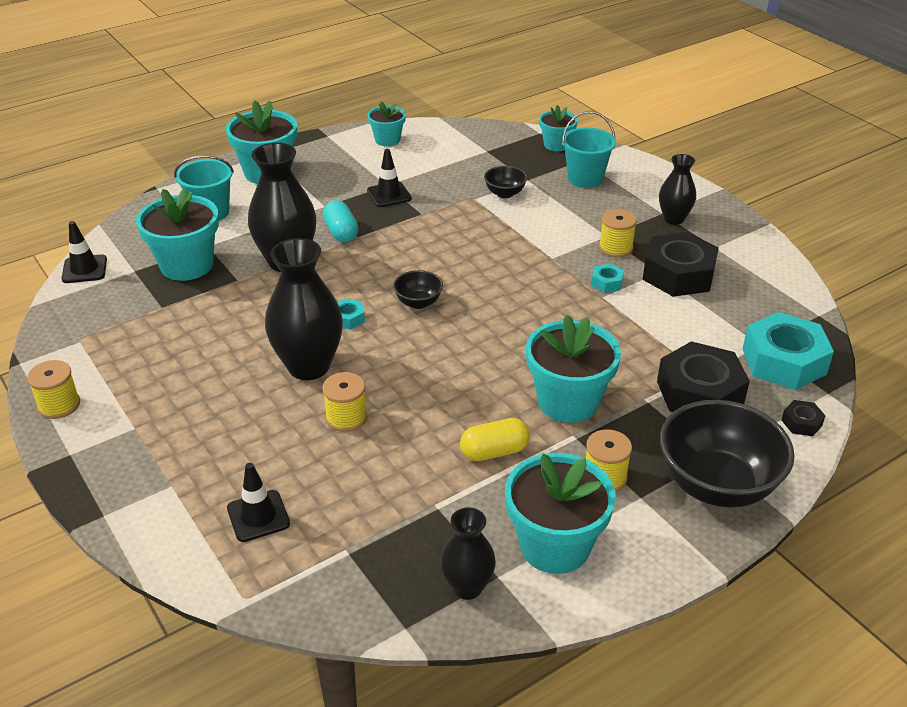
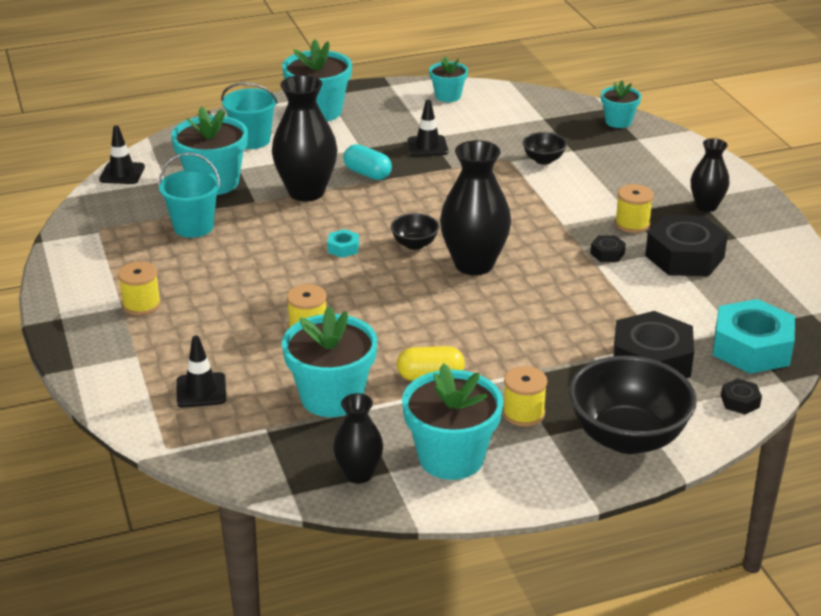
camera: 15 degrees right, 5 degrees down
(59, 405) = (64, 279): yellow spool -> yellow spool (141, 304)
(309, 366) = (291, 282): black vase -> black vase (474, 264)
(341, 232) = (367, 174): turquoise capsule -> turquoise capsule turned 45 degrees counterclockwise
(568, 401) = (519, 348): turquoise flower pot -> turquoise flower pot (331, 397)
(585, 178) = (632, 157): turquoise bucket -> turquoise bucket (193, 227)
(606, 282) = (607, 253): turquoise nut -> black nut

